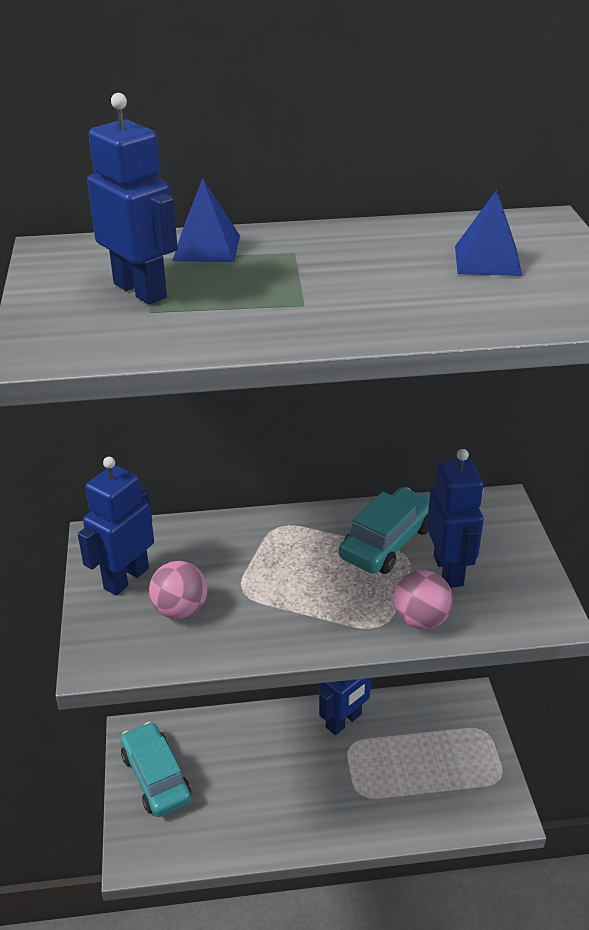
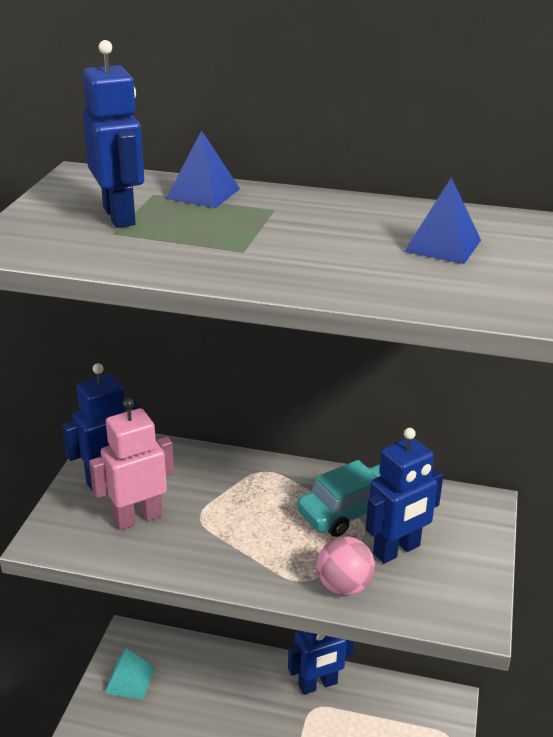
camera: 20 degrees right, 5 degrees down
(156, 777) = (129, 680): turquoise car -> turquoise pyramid
(180, 610) = (137, 518): pink ball -> pink robot
(449, 570) = (397, 550): blue robot -> blue robot turned 45 degrees clockwise

